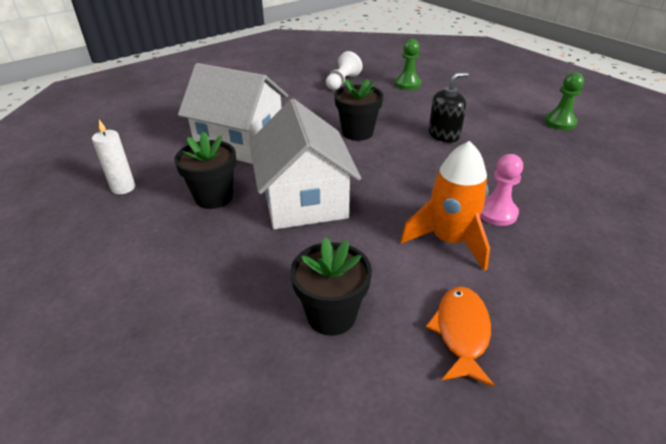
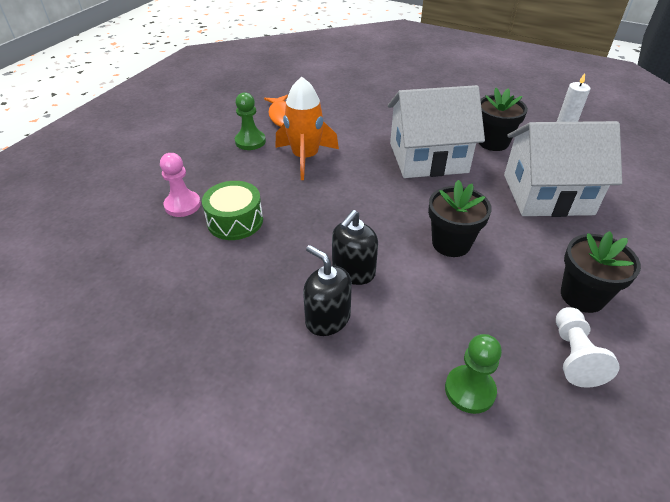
camera: 155 degrees right, 5 degrees up
(304, 200) = (428, 158): white house -> white house turned 60 degrees counterclockwise
(331, 315) = (353, 107): black flower pot -> black flower pot (582, 296)
(473, 119) = (327, 319): none -> black soap dispenser
(496, 213) = (274, 187): pink pawn -> pink pawn (182, 205)
(542, 191) = (235, 221): none -> green drum
(559, 122) = (202, 353): green pawn -> green pawn (250, 141)

